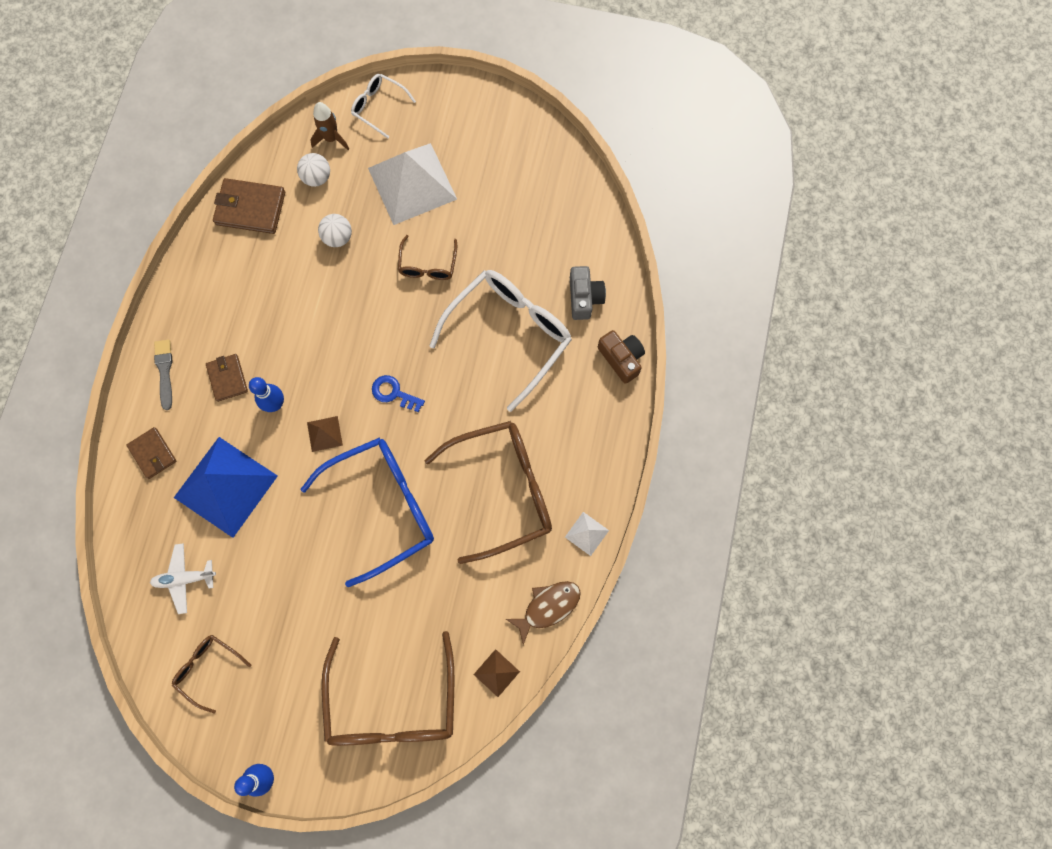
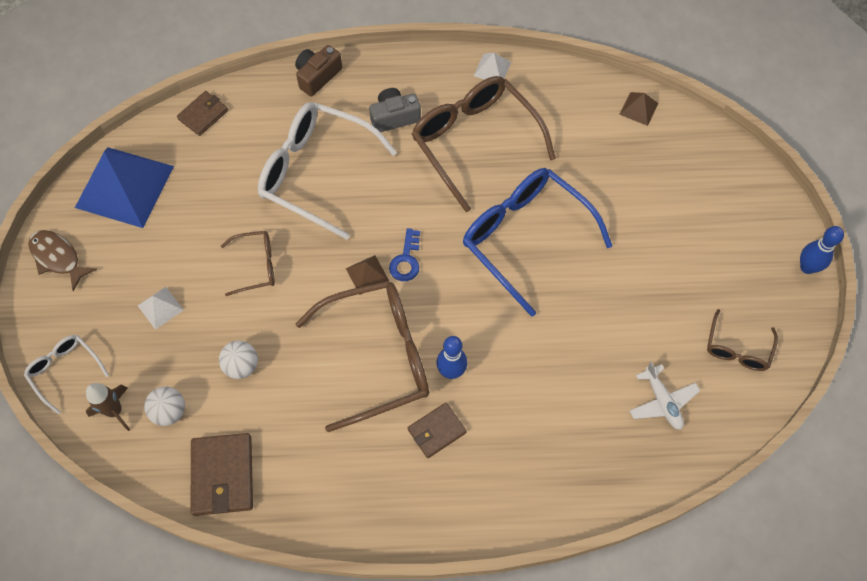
camera: 105 degrees left, 10 degrees down
(152, 453) = (545, 483): brown wallet -> brown wallet (203, 115)
(164, 371) = (448, 504): grey brush -> none
(225, 486) = (554, 393): blue pyramid -> blue pyramid (124, 186)
(324, 433) = (468, 313): brown pyramid -> brown pyramid (367, 274)
(378, 106) = (65, 370): white glasses -> white glasses turned 120 degrees clockwise
(392, 704) = (699, 181): brown glasses -> brown glasses (378, 356)
(412, 183) = (160, 307): white pyramid -> white pyramid, size x0.42
(548, 607) = (567, 83): brown fish -> brown fish (58, 258)
(584, 298) = (262, 118): grey camera -> grey camera (394, 117)

